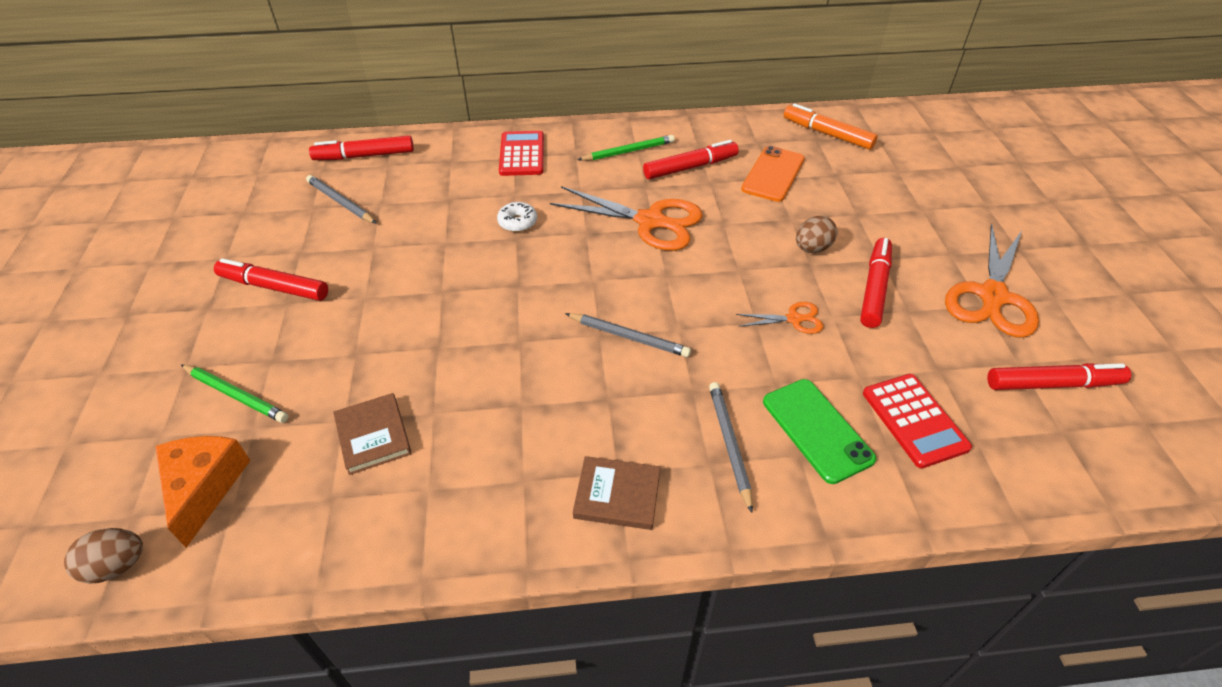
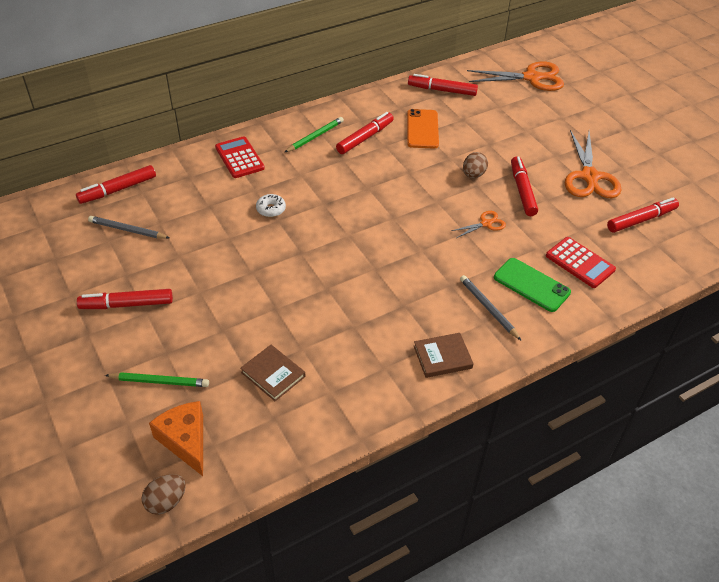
camera: 25 degrees left, 0 degrees up
(629, 337) = (394, 264): grey pencil -> none
(650, 221) = (361, 184): orange scissors -> orange scissors (531, 78)
(827, 134) = (442, 90): orange marker -> red marker

